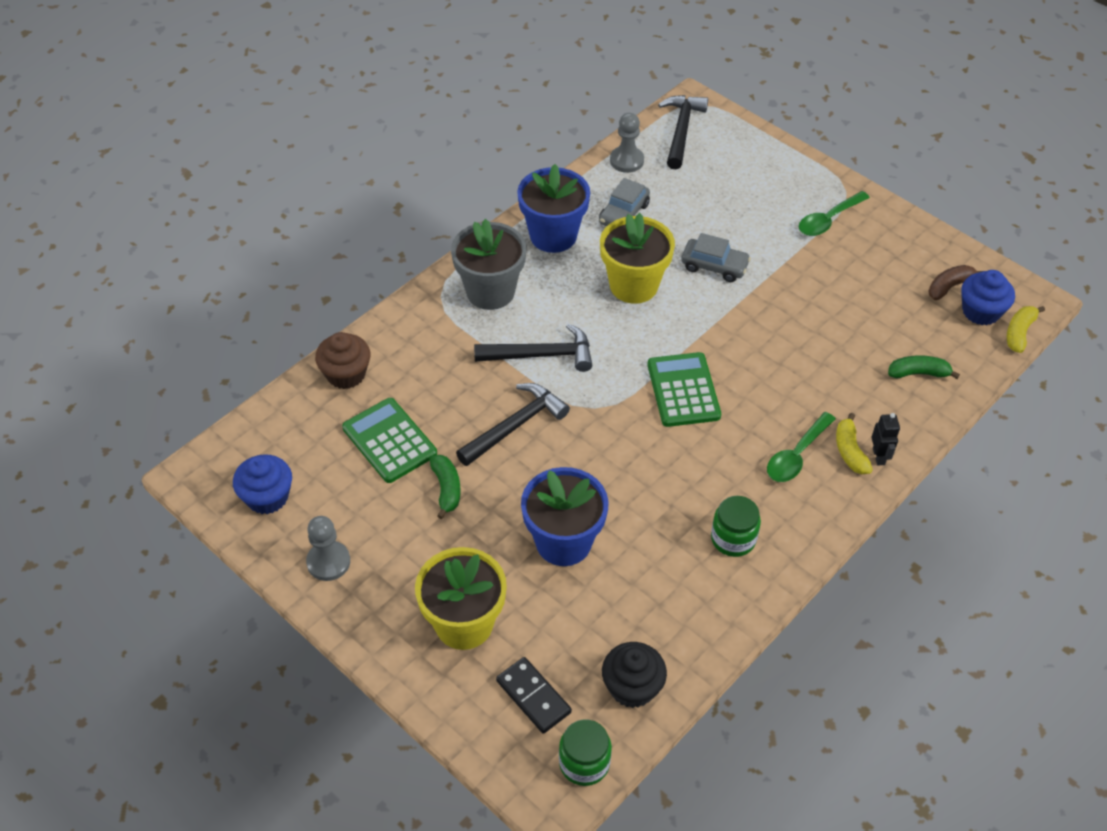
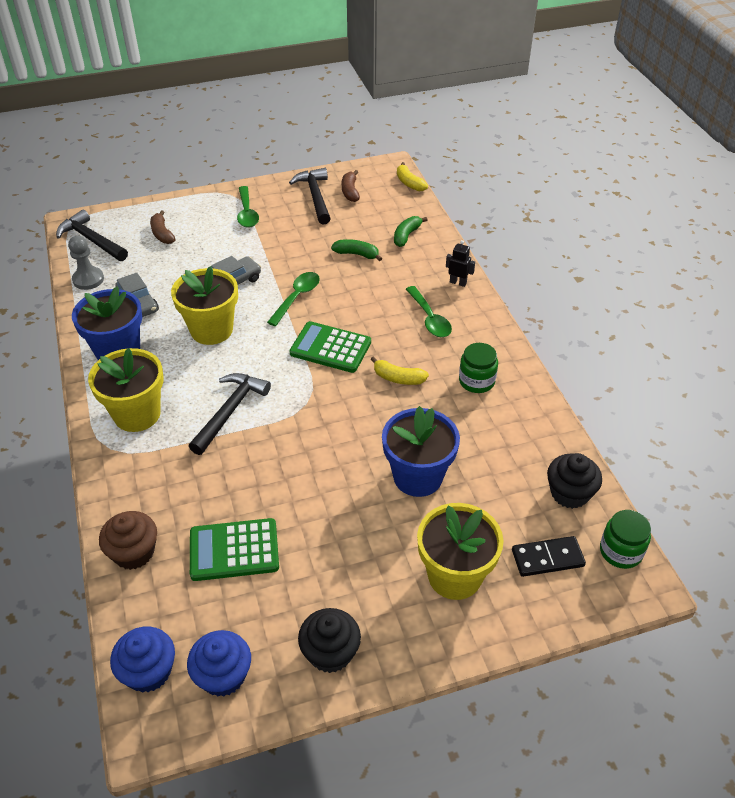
camera: 60 degrees left, 5 degrees down
(328, 562) = (330, 652): grey pawn -> black cupcake
(446, 489) = (314, 530): green banana -> green banana (357, 254)
(490, 291) = (137, 414): grey flower pot -> yellow flower pot
(515, 425) = (285, 458): black hammer -> black hammer (315, 196)
(734, 327) = (297, 297): none -> green spoon
(736, 174) = (162, 234): none -> brown banana
(850, 451) = (444, 293): yellow banana -> yellow banana (398, 378)
(981, 311) = (380, 189): blue cupcake -> blue cupcake (149, 671)

